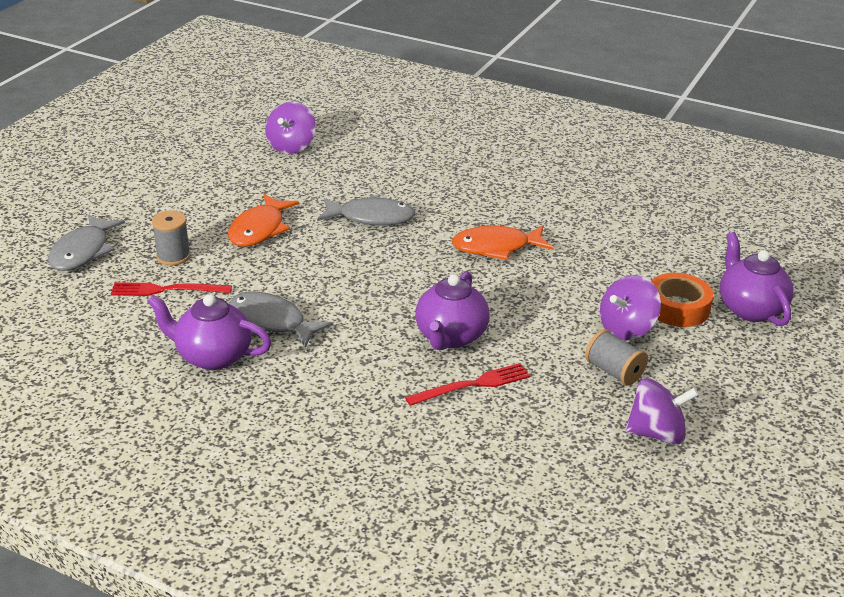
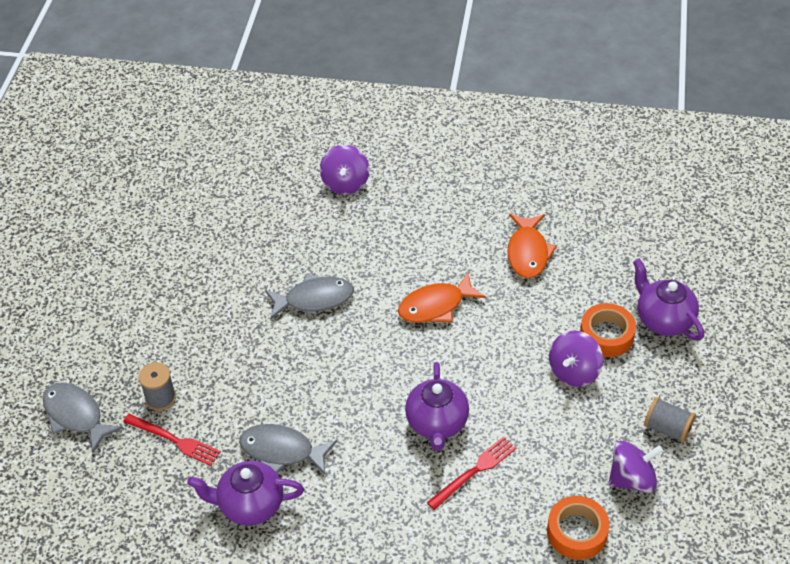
camera: 15 degrees left, 15 degrees up
(83, 251) = (76, 416): grey fish -> grey fish turned 135 degrees clockwise
(166, 290) = (174, 440): red fork -> red fork turned 135 degrees counterclockwise
(259, 229) = (222, 342): orange fish -> orange fish (528, 252)
(291, 146) = (203, 225): purple spinning top -> purple spinning top (345, 183)
(568, 465) = (577, 532): none -> orange tape
(614, 372) = (579, 423): grey spool -> grey spool (667, 428)

